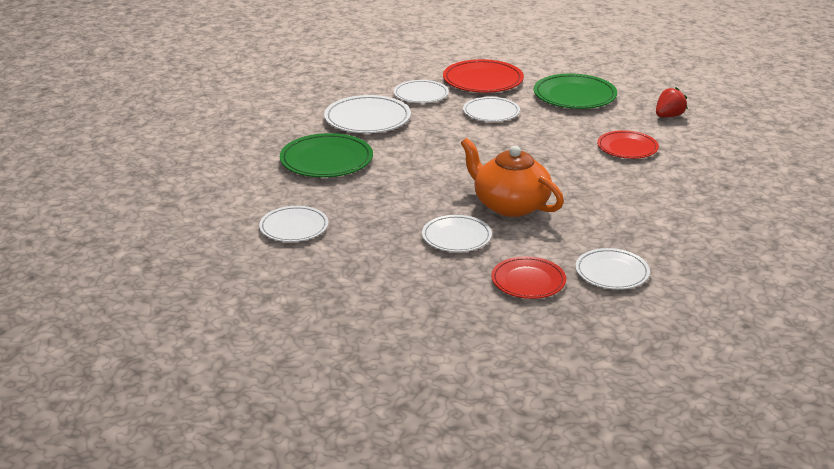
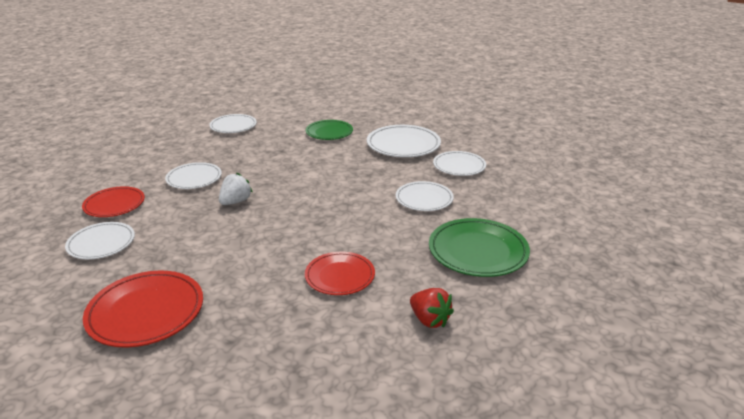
camera: 90 degrees right, 0 degrees up
(326, 160) = (329, 132): green plate -> green plate, size x0.67
(483, 81) = (503, 197): red plate -> red plate (146, 312)
(510, 205) = (235, 202): orange teapot -> white strawberry

